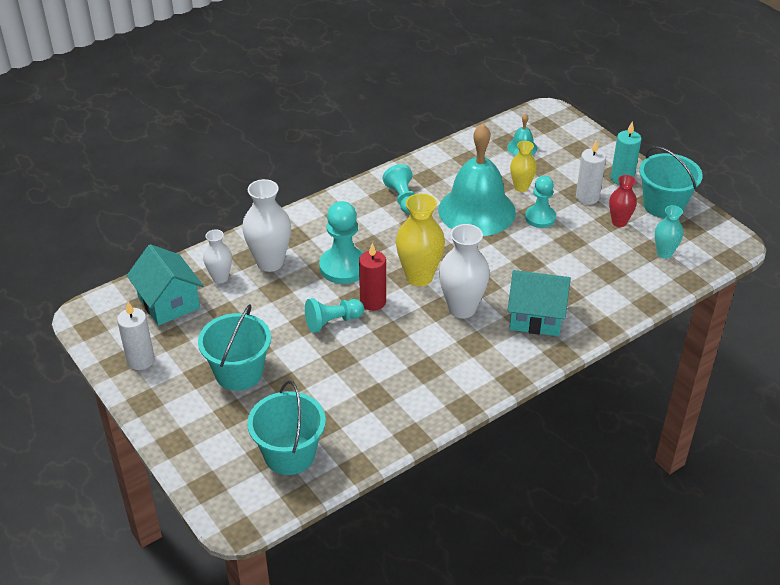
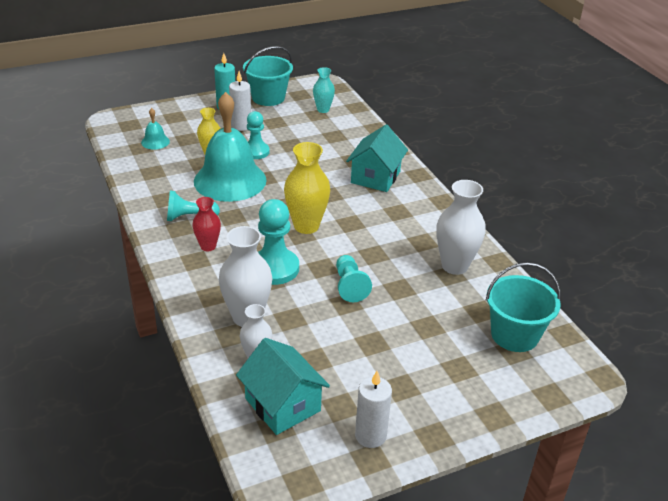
camera: 80 degrees left, 5 degrees down
(169, 302) = (282, 404): turquoise house -> turquoise house turned 75 degrees clockwise
(239, 372) = (405, 358): turquoise bucket -> none
(373, 302) = (330, 257): red candle -> none
(462, 308) = (354, 210): white vase -> white vase (454, 266)
(619, 222) = (279, 119): red vase -> red vase (208, 246)

